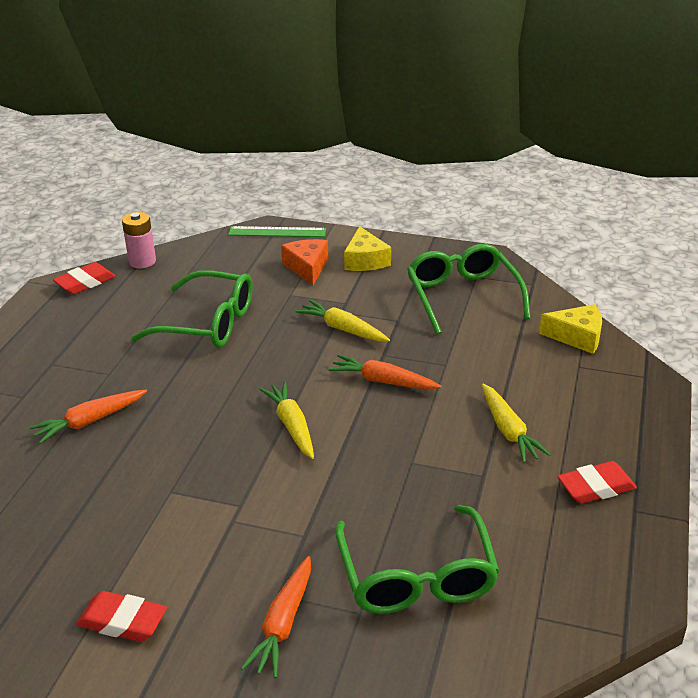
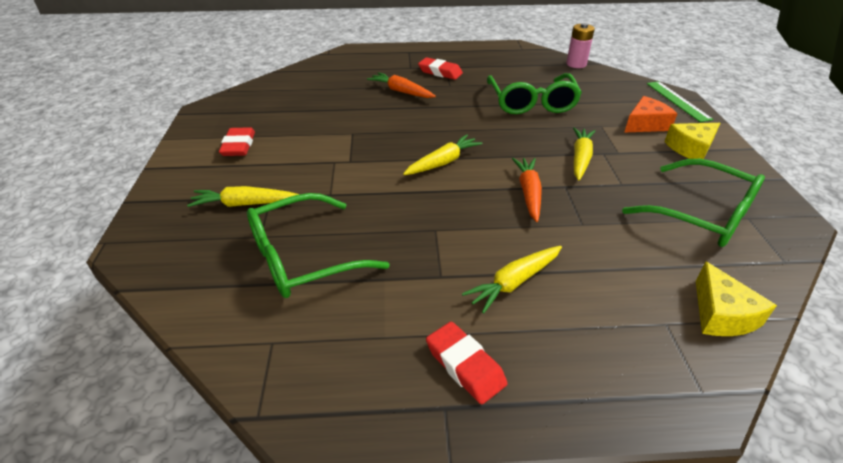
camera: 70 degrees right, 5 degrees up
(85, 282) = (533, 54): red eraser -> red eraser (440, 72)
(283, 624) = (244, 204): orange carrot -> yellow carrot
(462, 296) = (702, 215): green glasses -> green glasses turned 75 degrees clockwise

